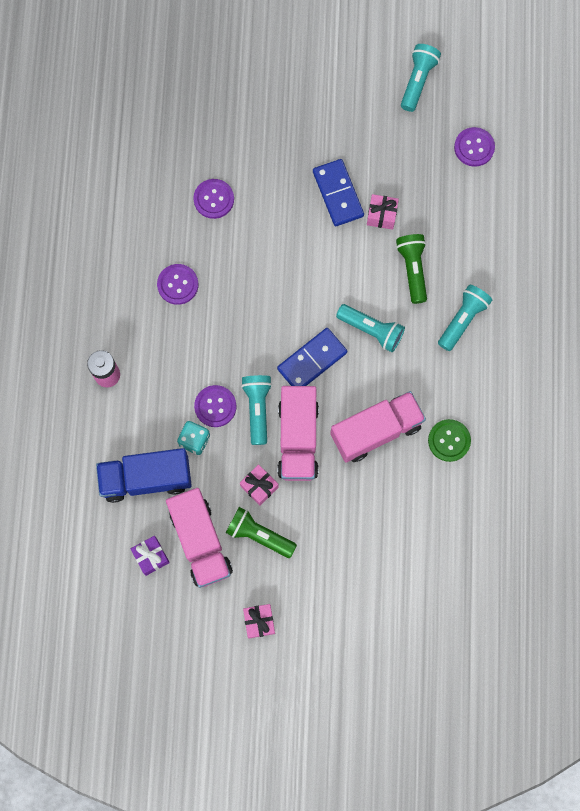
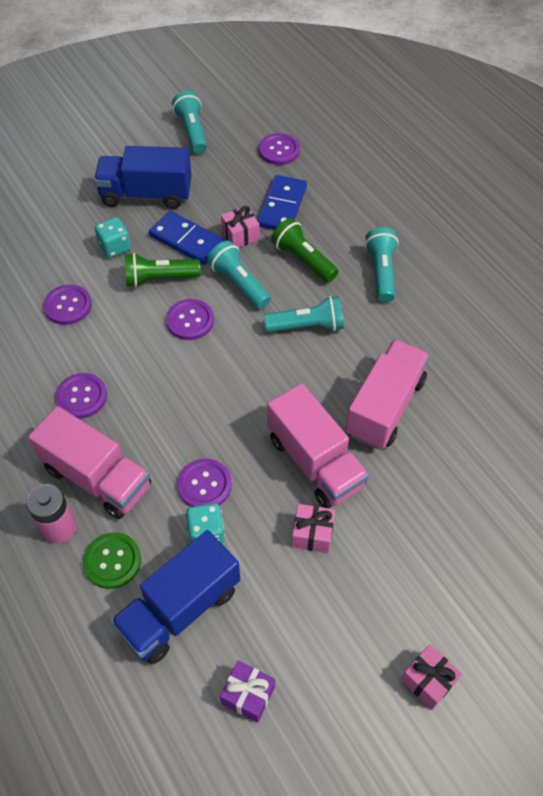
camera: 35 degrees left, 20 degrees down
(200, 541) = (293, 636): pink truck -> pink truck (97, 477)
(257, 409) = (251, 460): turquoise flashlight -> turquoise flashlight (239, 284)
(259, 535) = (351, 584): green flashlight -> green flashlight (159, 278)
(280, 165) = (115, 247): none -> turquoise dice
(291, 270) = (190, 321): none -> purple button
(312, 361) = (272, 384): blue domino -> blue domino (282, 206)
(337, 127) = (146, 194): none -> blue truck
(449, 440) = (459, 373): green button -> green button (112, 561)

